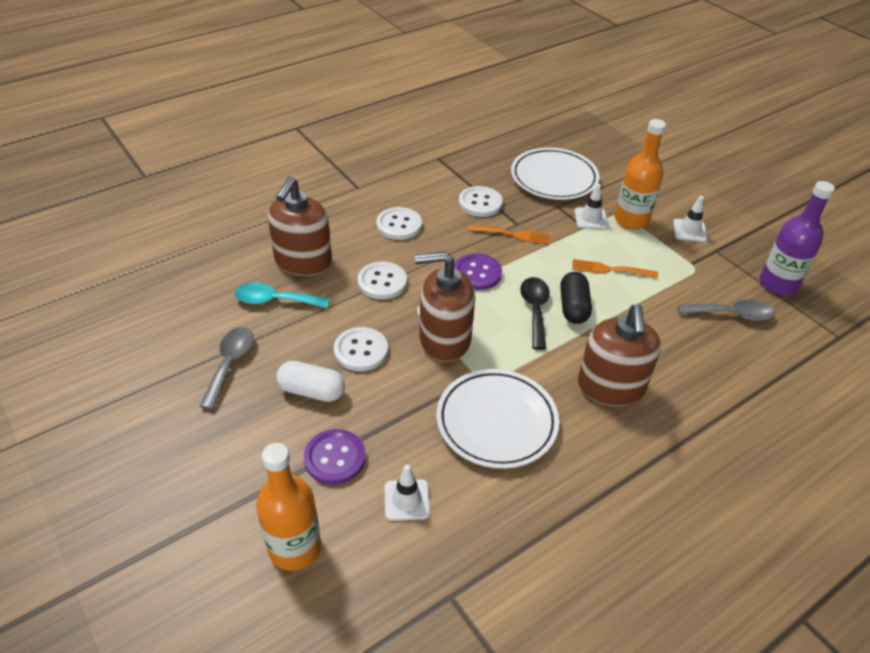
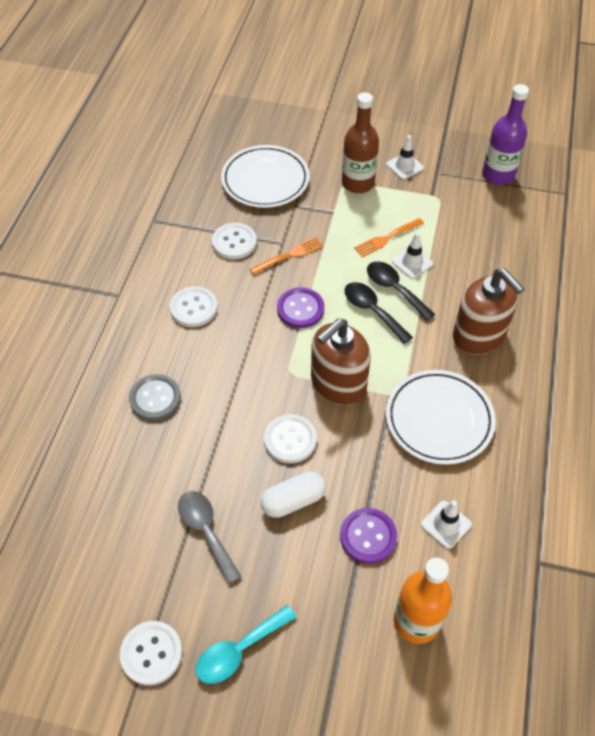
camera: 40 degrees left, 10 degrees up
(275, 300) = (175, 450): turquoise spoon -> turquoise spoon (239, 650)
(303, 261) = (155, 398): brown soap dispenser -> grey button
(382, 282) = (239, 369): white button -> white button (151, 653)
(573, 307) = (394, 289): black capsule -> black spoon
(590, 218) = (329, 201): white traffic cone -> white traffic cone (412, 263)
(631, 220) = (358, 183): orange bottle -> brown bottle
(731, 314) = (494, 221): grey spoon -> none

